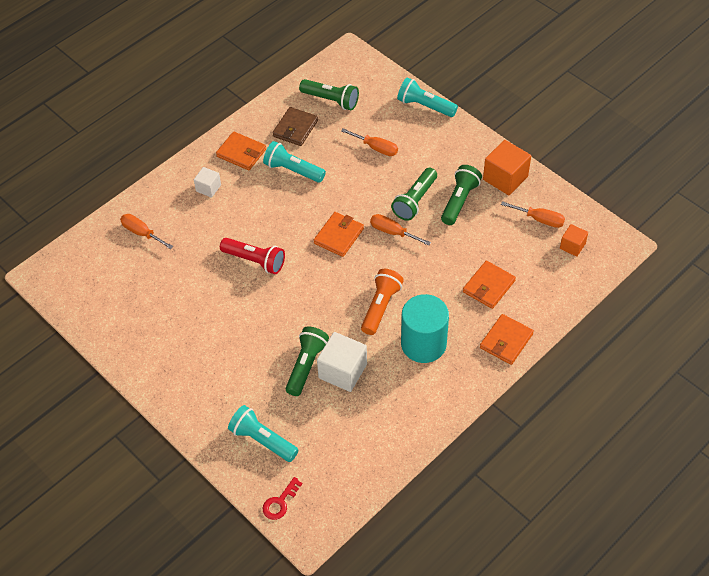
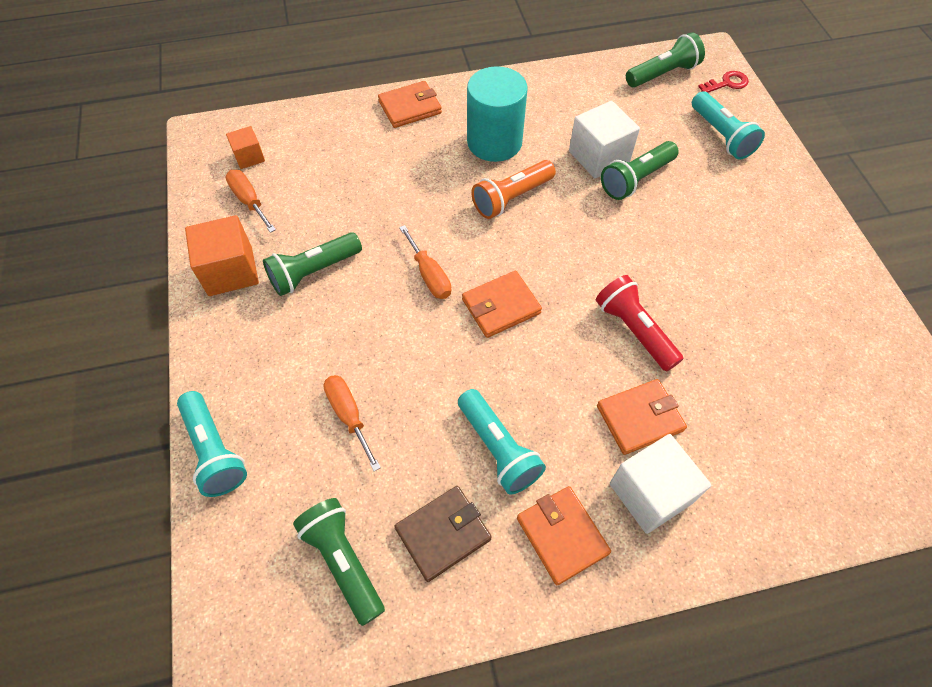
camera: 150 degrees left, 5 degrees up
(142, 233) = (791, 467): orange screwdriver -> none
(208, 188) = (650, 493): white cube -> white cube, size x1.75
(415, 201) = (366, 302): green flashlight -> green flashlight (662, 74)
(488, 286) = (377, 162): orange wallet -> orange wallet (639, 418)

